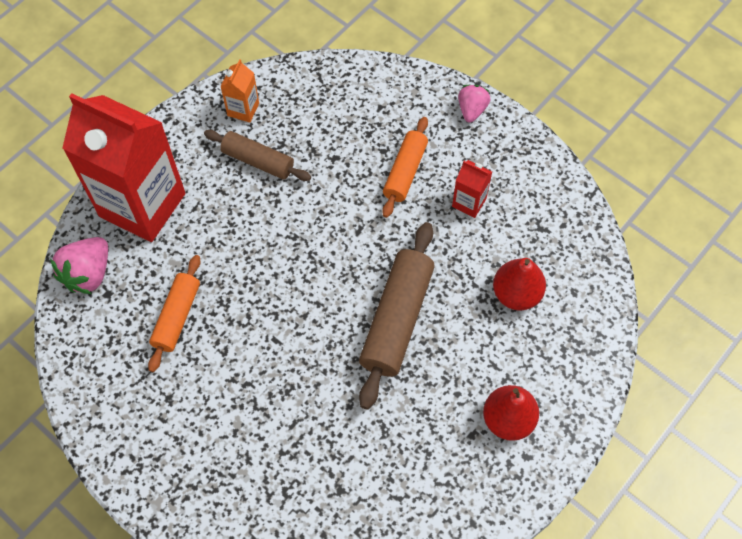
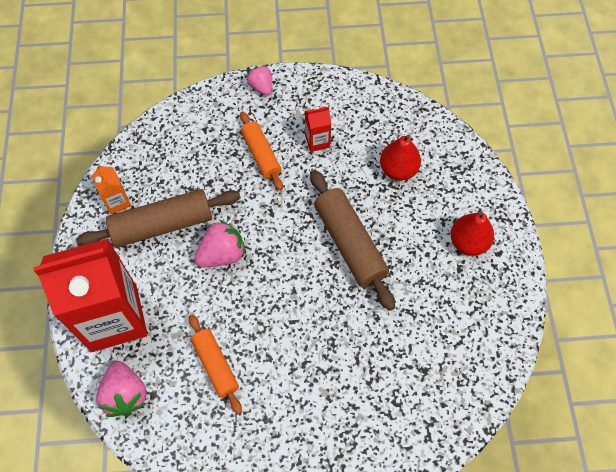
camera: 45 degrees left, 0 degrees up
(258, 161) = (162, 225): brown rolling pin -> brown rolling pin, size x1.60
(279, 229) = (222, 254): none -> pink strawberry

